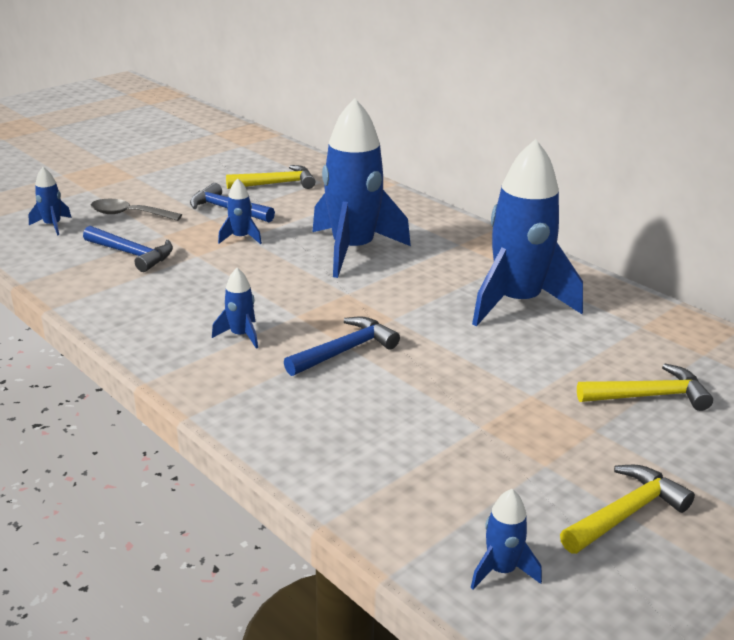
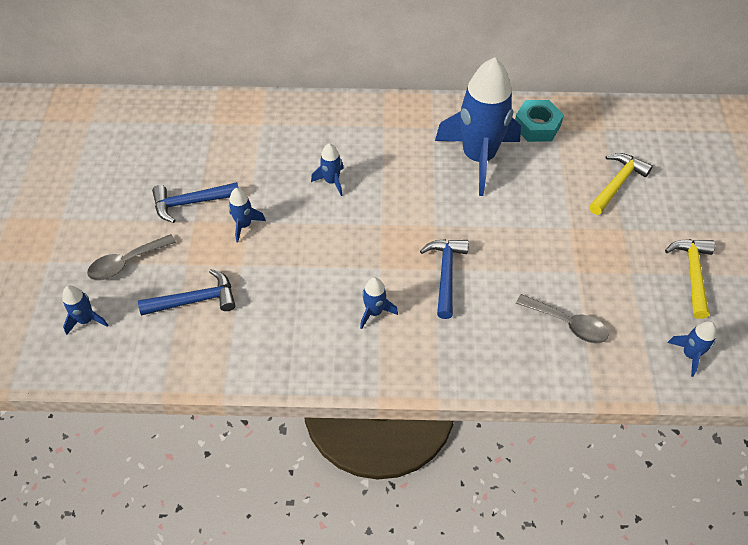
camera: 45 degrees left, 25 degrees up
(276, 184) = (184, 149): yellow hammer -> none
(353, 250) = (331, 181): blue rocket -> blue rocket, size x0.42
(401, 453) = (568, 324): none -> grey spoon
(622, 314) = (537, 126): none -> turquoise nut

